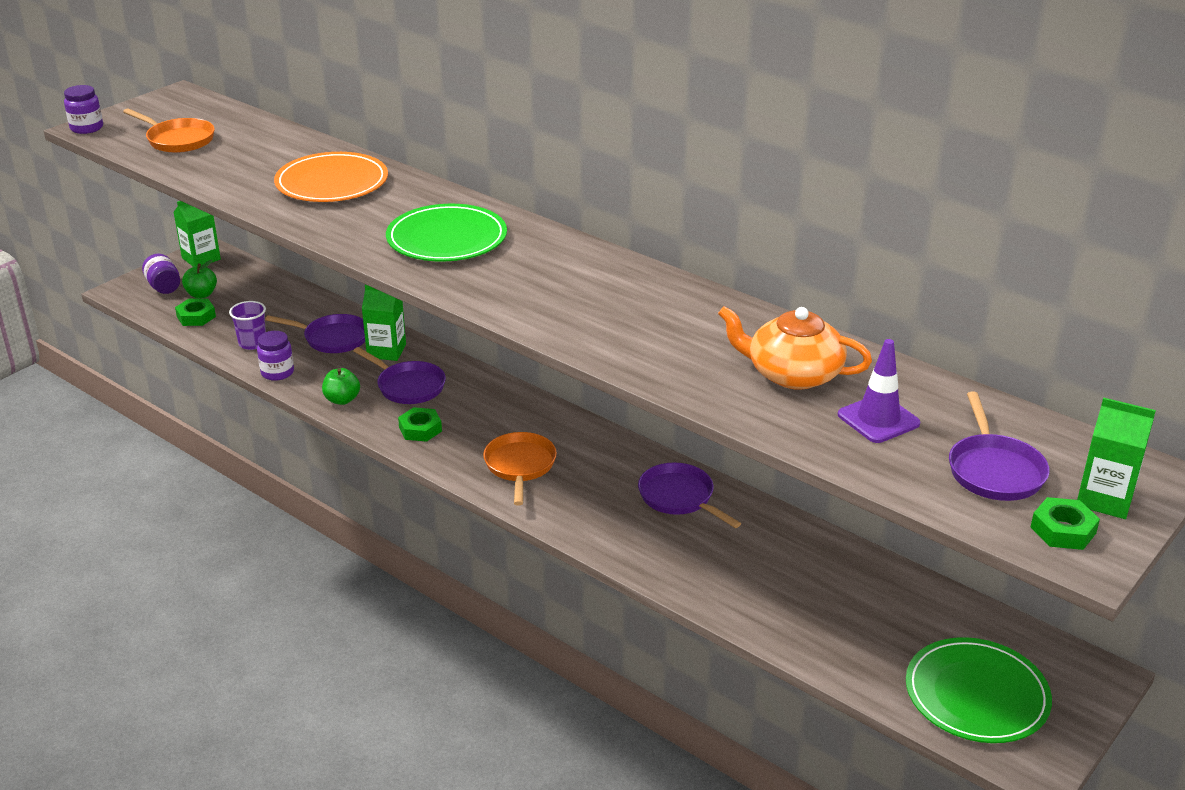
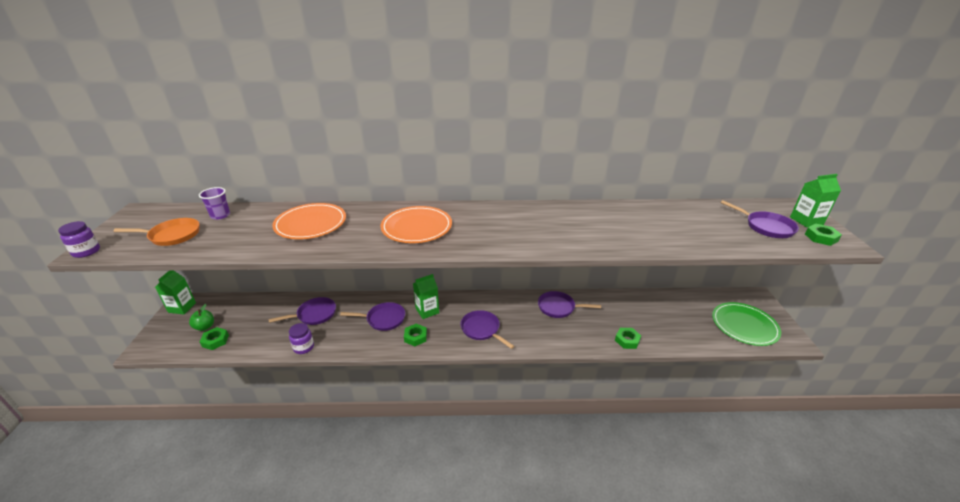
camera: 40 degrees left, 0 degrees up
(164, 287) = (173, 333): purple jar -> none
(252, 343) = (269, 339): purple cup -> purple cup (220, 215)
(342, 400) = (357, 343): green apple -> none
(386, 351) = (351, 307): green carton -> green carton (427, 311)
(447, 238) = (416, 227): green plate -> orange plate
(520, 466) = (482, 329): orange pan -> purple pan
(718, 595) = (627, 340): none -> green nut
(792, 374) = (649, 223): orange teapot -> none
(878, 419) = (704, 226): purple traffic cone -> none

